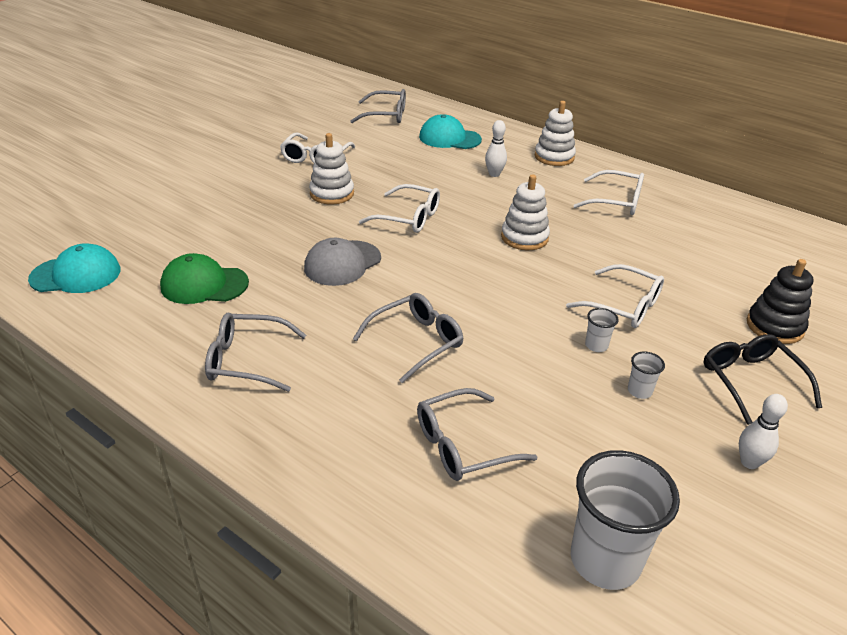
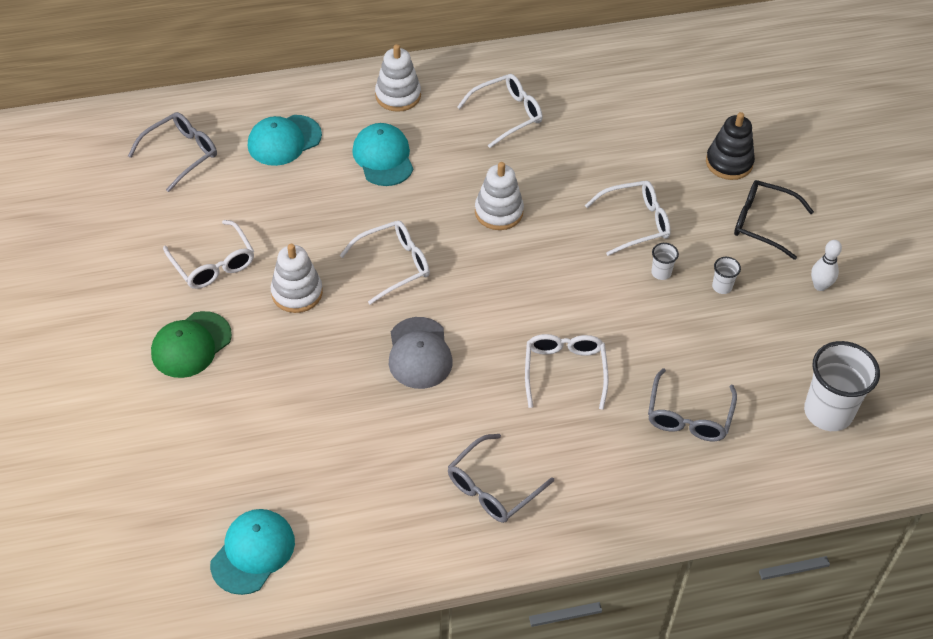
camera: 50 degrees left, 15 degrees up
(204, 284) = (360, 465): green cap -> green cap (191, 345)
(416, 342) = (564, 371): grey glasses -> white glasses
(494, 174) = (383, 157): white bowling pin -> turquoise cap

